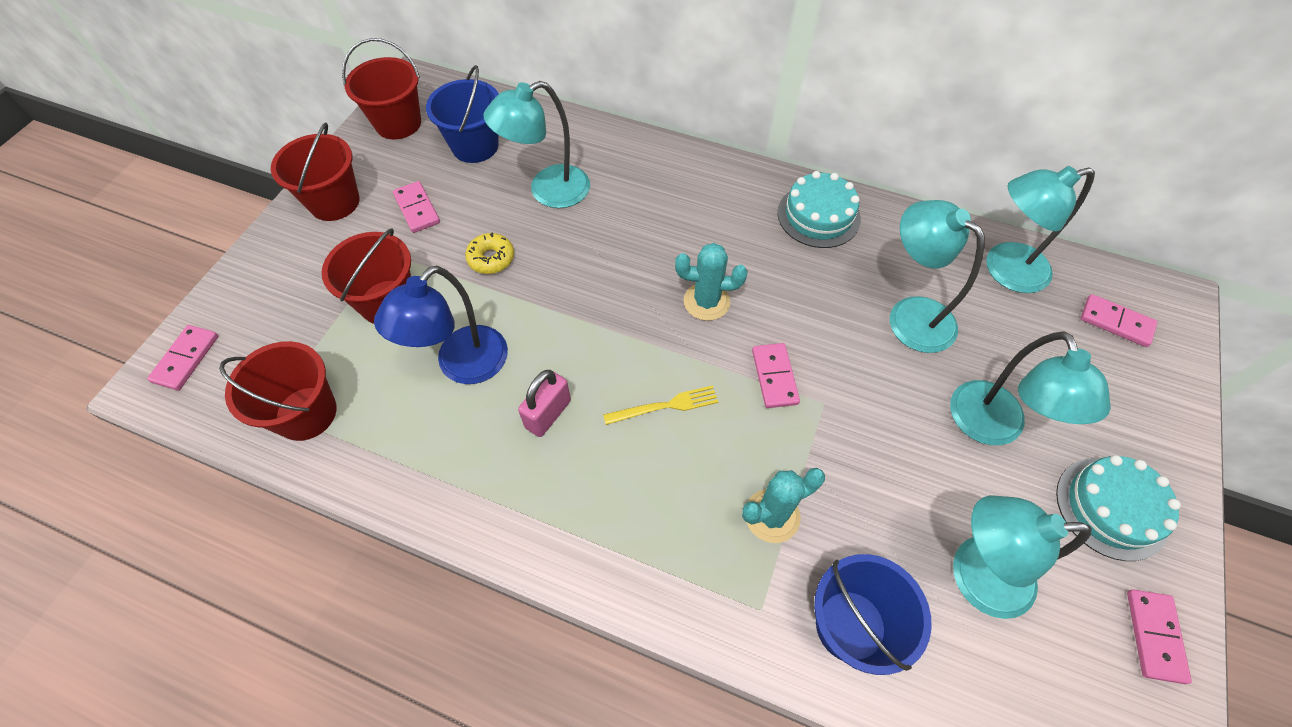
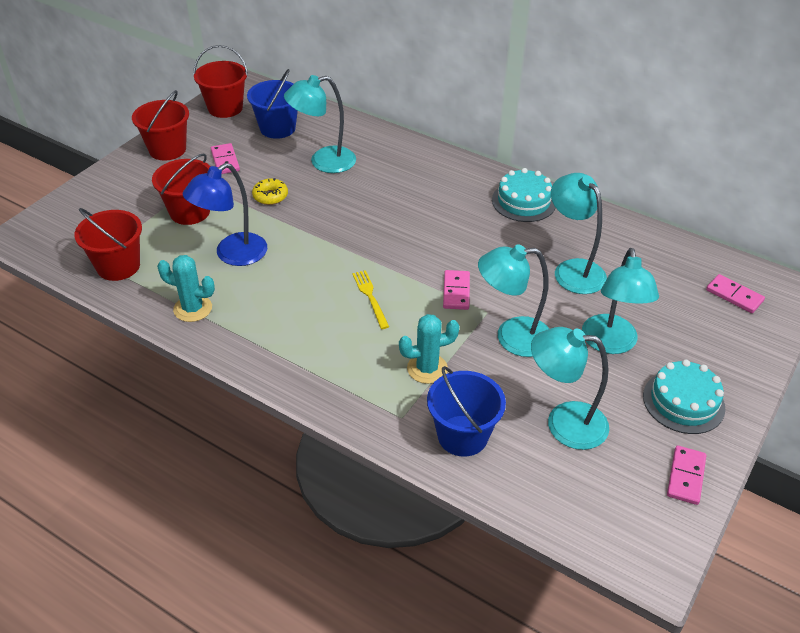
camera: 10 degrees right, 15 degrees down
(186, 359) = (45, 225): pink domino -> none
(548, 414) = (285, 290): pink padlock -> none
(665, 406) = (370, 297): yellow fork -> yellow fork turned 105 degrees counterclockwise
(706, 301) = (420, 242): turquoise cactus -> turquoise cactus (193, 309)
(1004, 270) = (657, 253): turquoise lamp -> turquoise lamp (512, 337)

